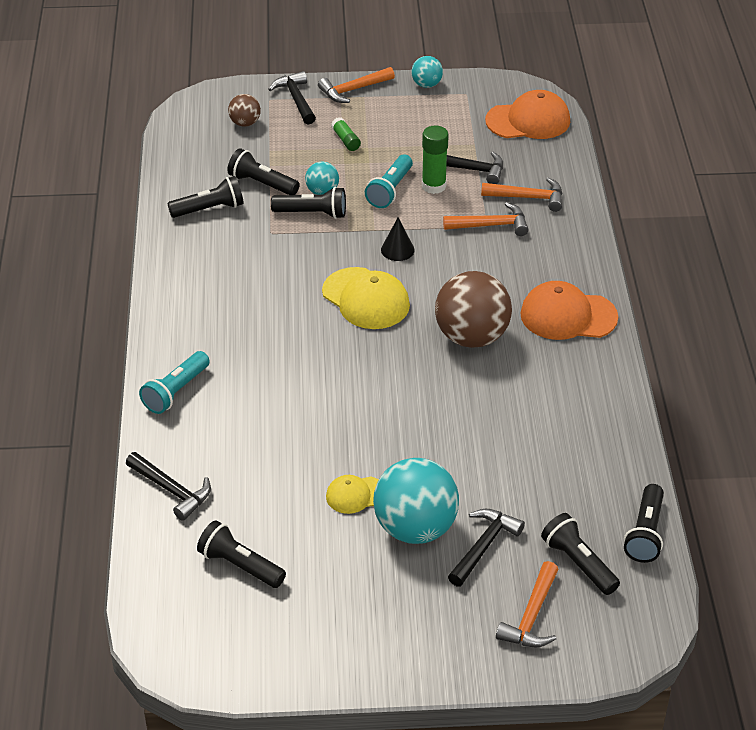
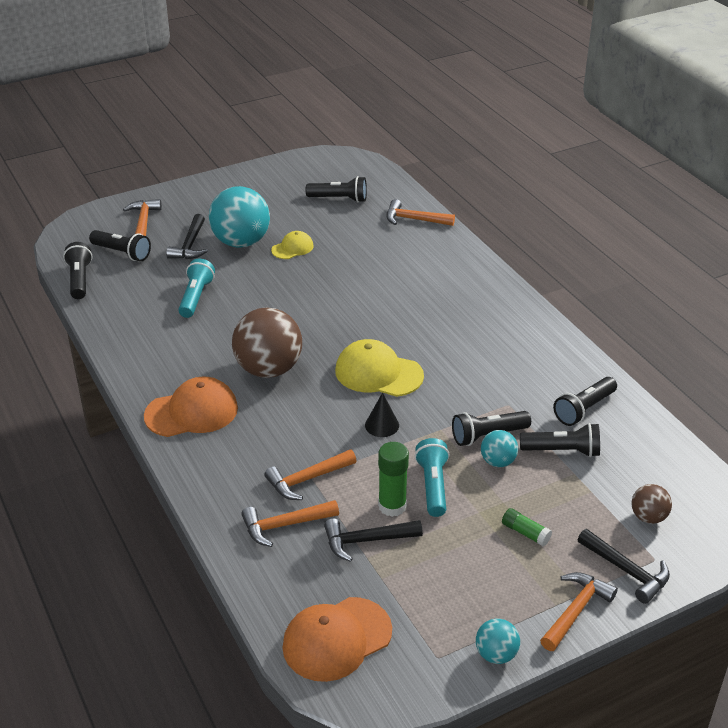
camera: 155 degrees right, 5 degrees down
(172, 490) = (414, 219): black hammer -> orange hammer
(176, 392) = (466, 269): turquoise flashlight -> turquoise flashlight (196, 297)

